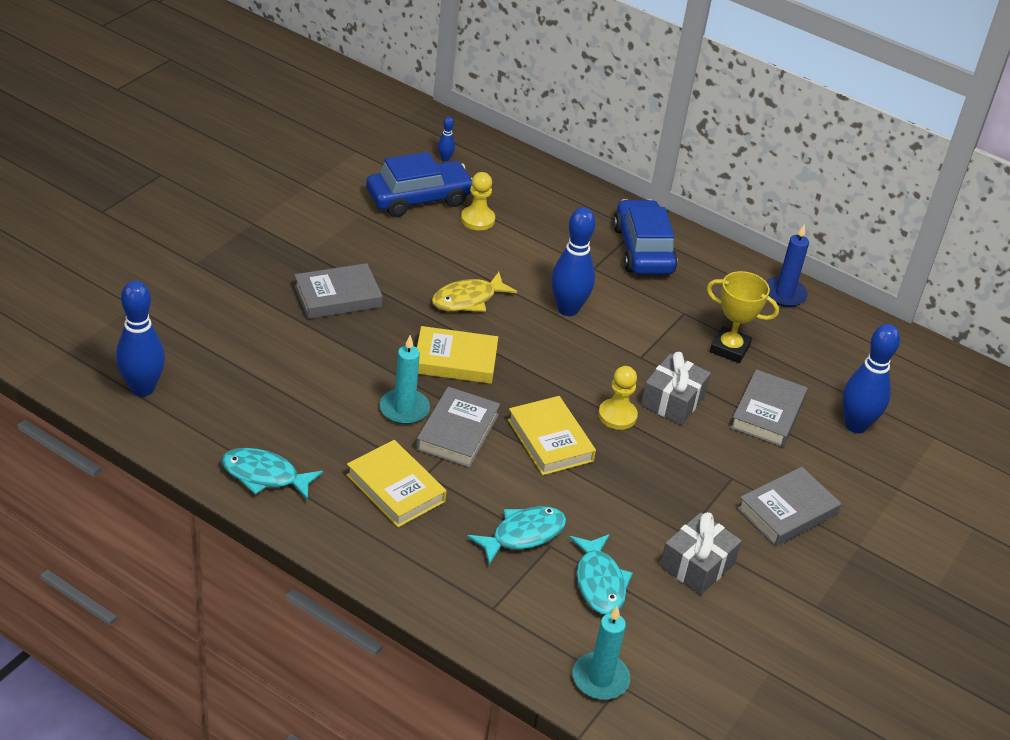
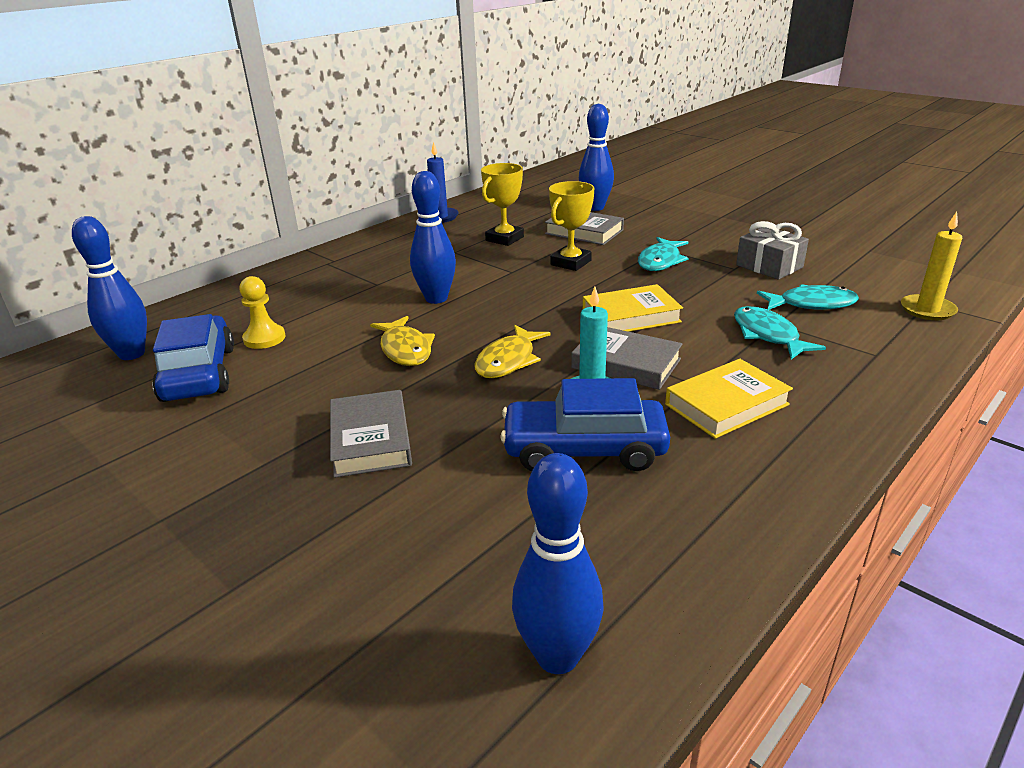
camera: 75 degrees left, 10 degrees down
(264, 476) = (736, 507): turquoise fish -> turquoise fish (660, 261)
(445, 159) = (132, 354): blue bowling pin -> blue bowling pin, size x2.26
(455, 360) = (508, 361): yellow book -> yellow fish
(600, 678) = (927, 310): turquoise candle -> yellow candle
(617, 415) = (592, 285): yellow pawn -> none
(642, 250) = (359, 262): blue car -> blue car (584, 449)
(672, 400) = (571, 263): grey gift -> yellow trophy
(787, 511) = (695, 233): grey book -> none

